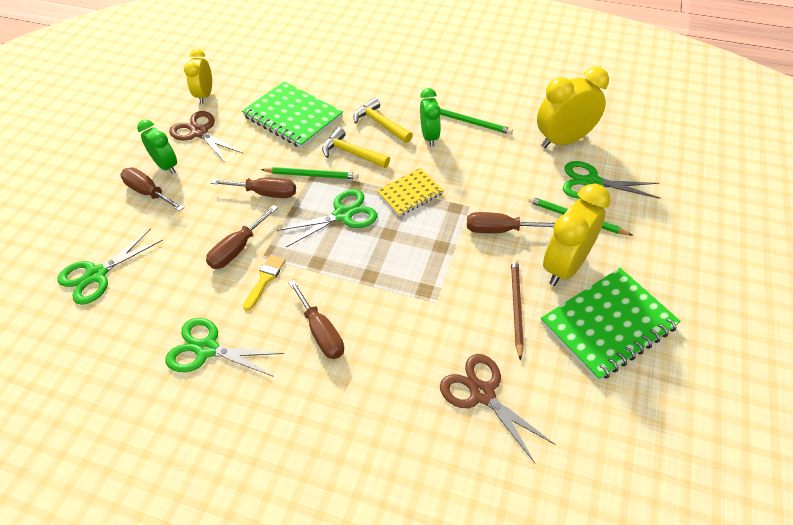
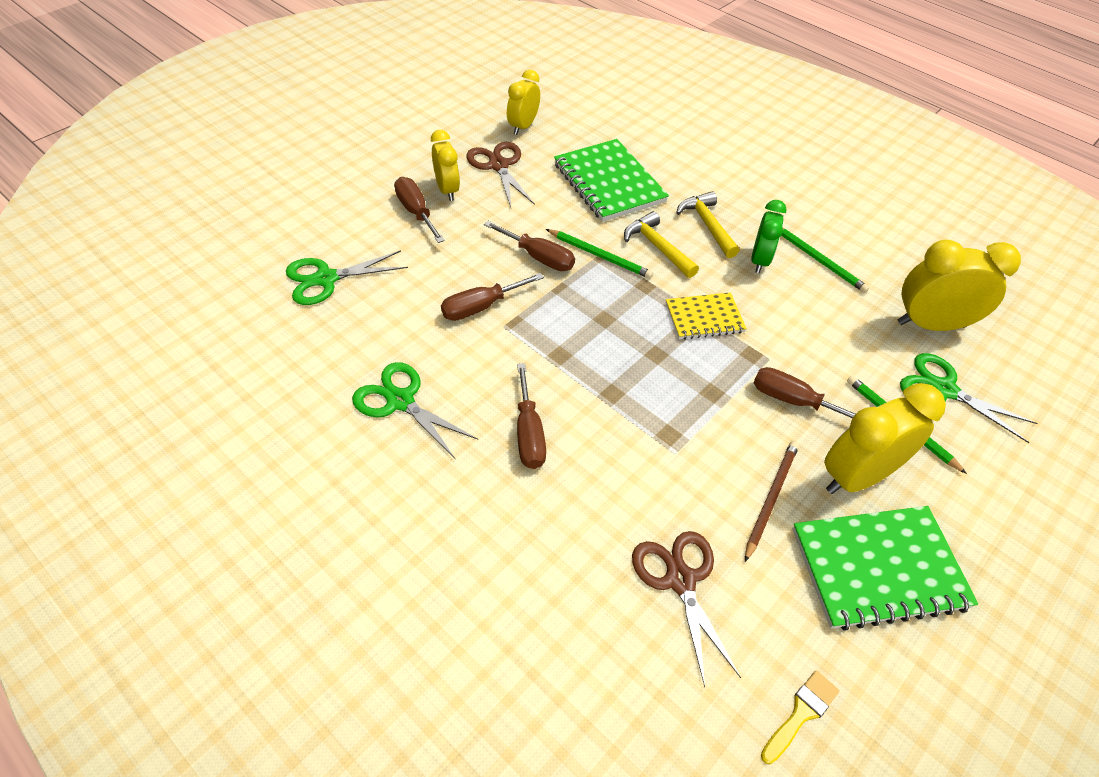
camera: 20 degrees right, 0 degrees up
(166, 166) = (447, 190): green clock -> yellow clock
(265, 279) = (495, 351): yellow brush -> yellow brush (801, 713)
(343, 215) = (614, 313): green scissors -> none

